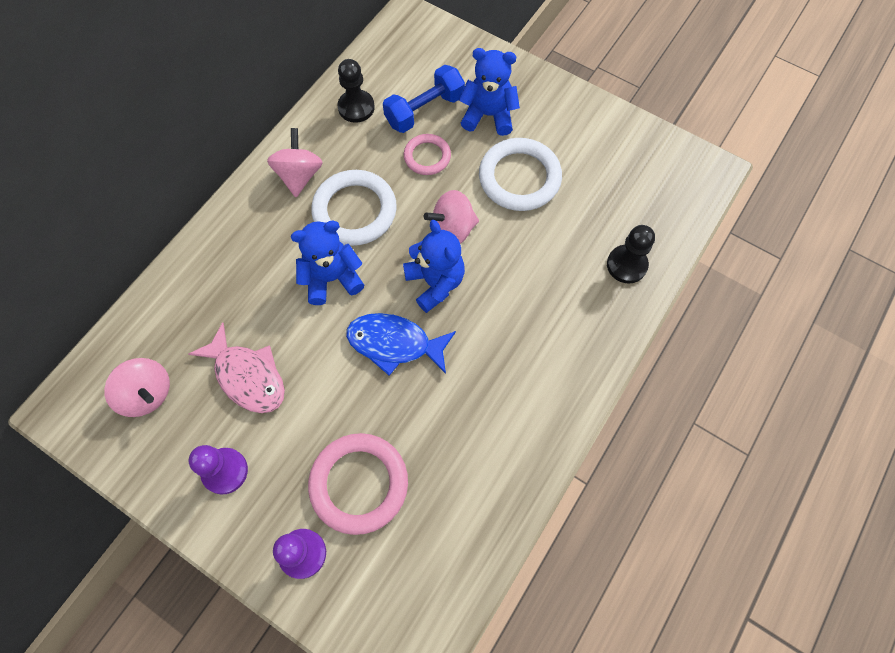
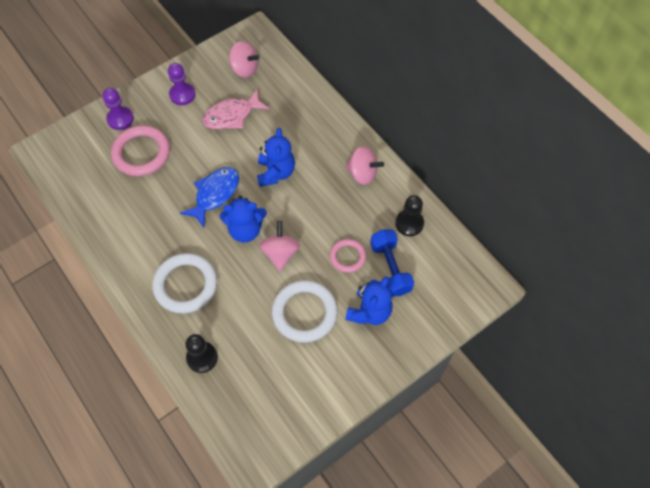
camera: 110 degrees right, 5 degrees down
(147, 394) = (244, 69): pink spinning top -> pink spinning top turned 120 degrees counterclockwise
(355, 211) = (320, 199): white ring -> white ring (185, 285)

